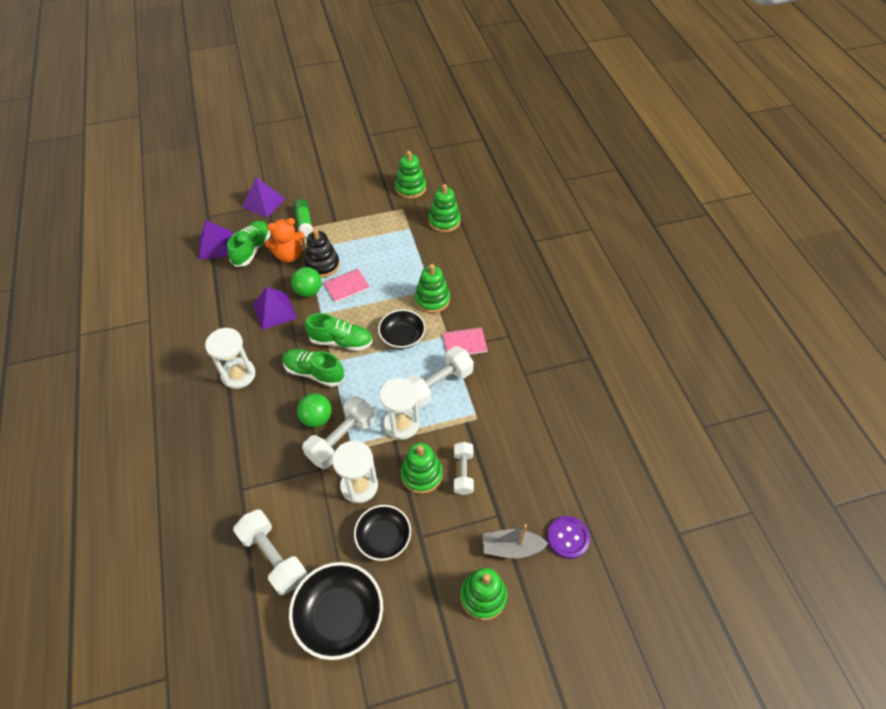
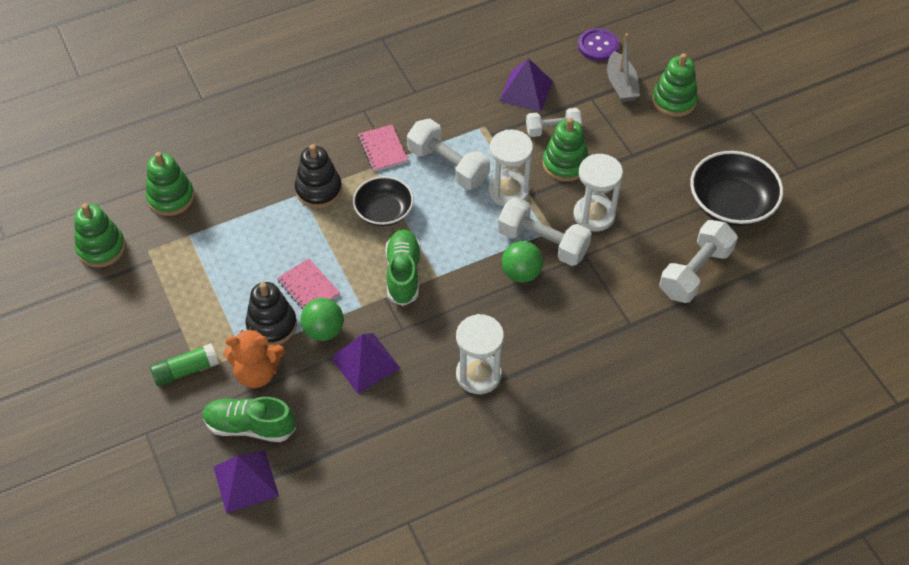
camera: 100 degrees left, 0 degrees up
(263, 202) = (142, 441): purple pyramid -> purple pyramid (525, 91)
(289, 255) = (257, 373): orange teddy bear -> orange teddy bear turned 120 degrees clockwise
(314, 372) = (457, 292): green shoe -> none
(383, 538) = (644, 184): black bowl -> none
(432, 299) = (318, 190): green stacking toy -> black stacking toy

